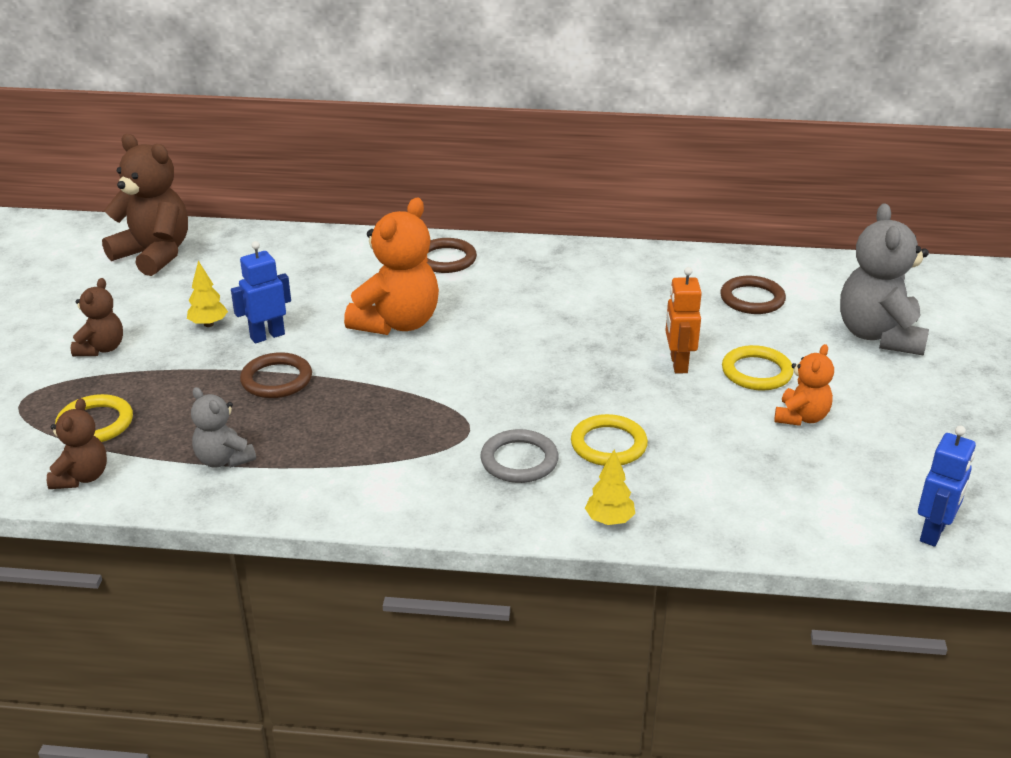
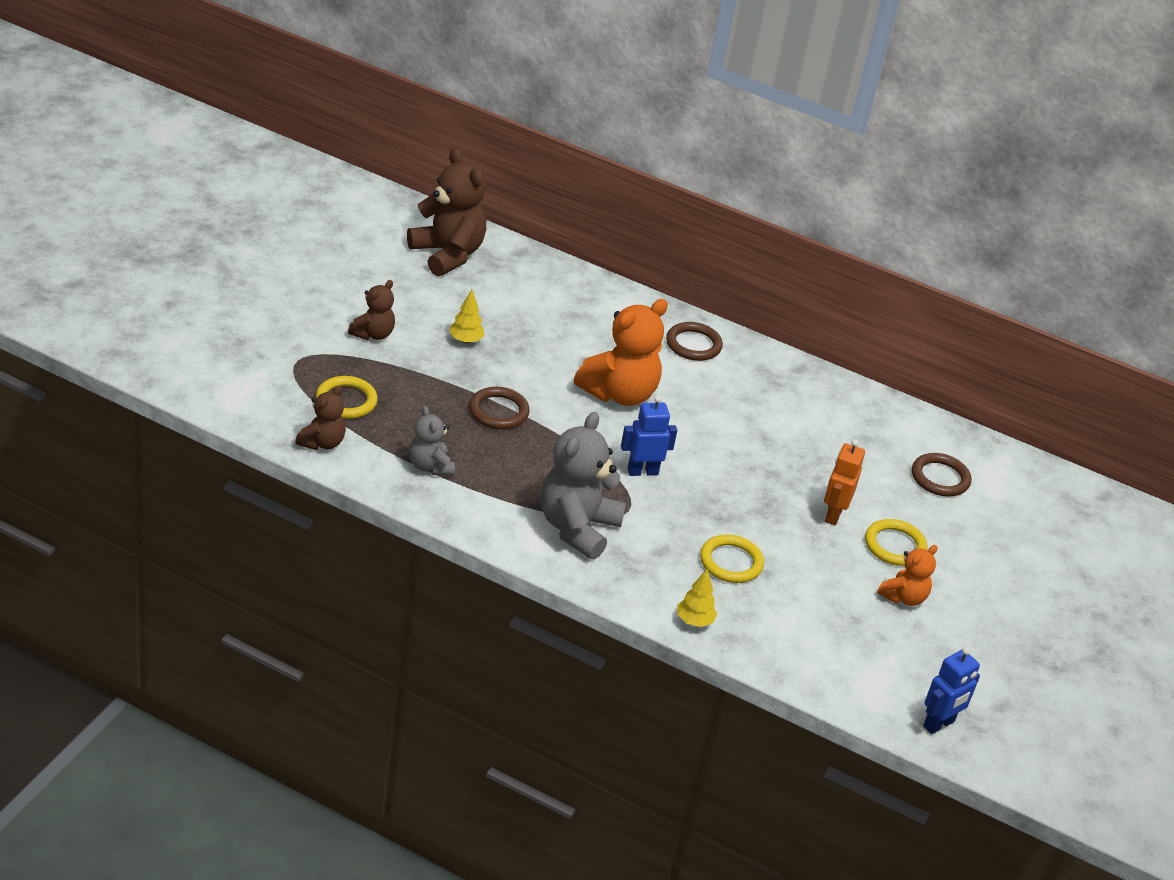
camera: 15 degrees right, 5 degrees up
(267, 336) = (508, 368): blue robot -> blue robot (642, 471)
(519, 460) = (653, 549): grey ring -> none
(879, 336) = (1027, 552): grey teddy bear -> grey teddy bear (577, 528)

